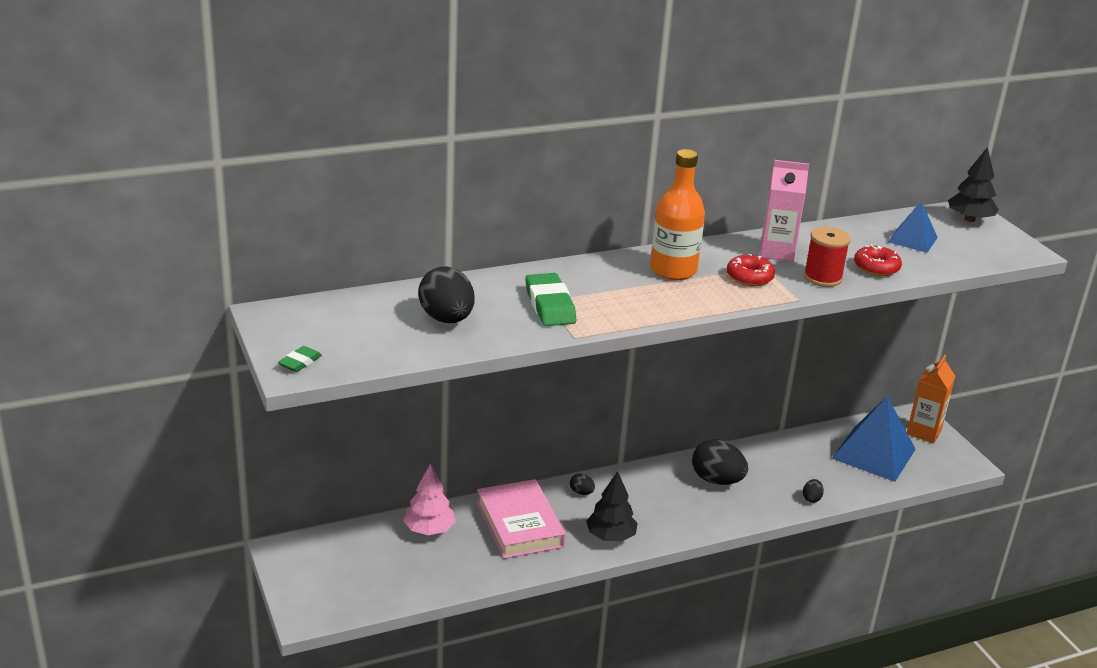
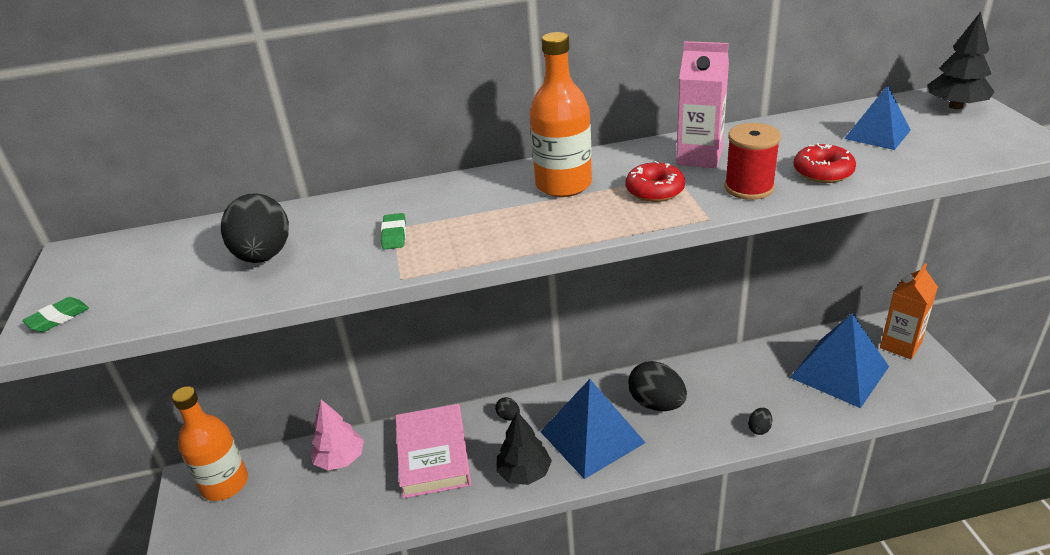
camera: 15 degrees right, 5 degrees up
(321, 552) = (225, 484): none -> orange bottle
(549, 305) = (394, 235): green eraser -> green eraser, size x0.53
(664, 507) = (592, 437): none -> blue pyramid

